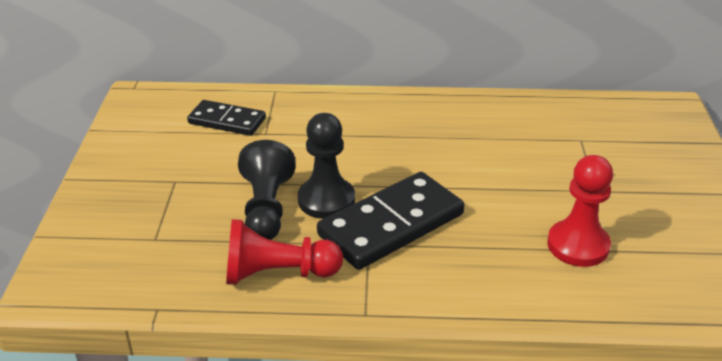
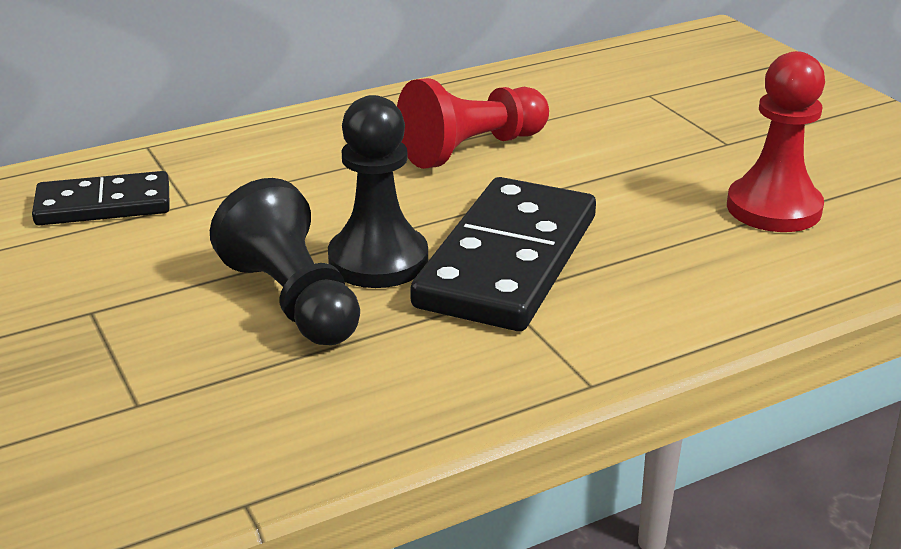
camera: 30 degrees left, 5 degrees down
(277, 273) = (402, 380): red pawn -> red pawn (472, 149)

